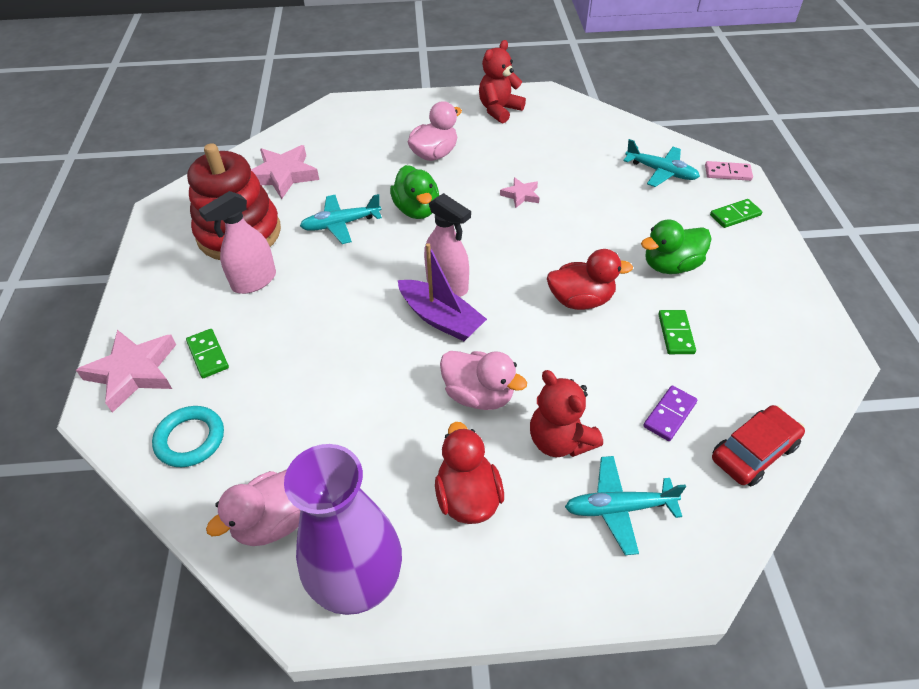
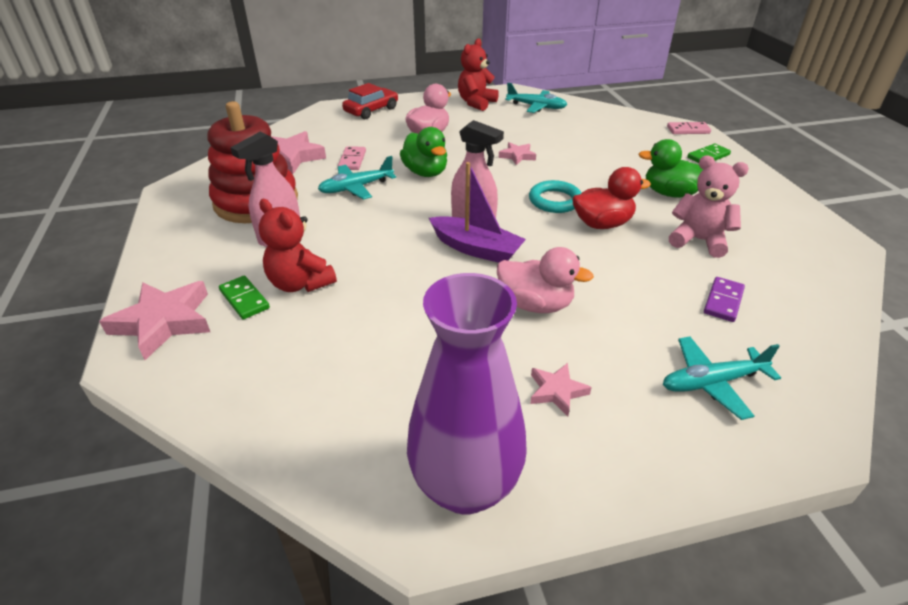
camera: 10 degrees left, 10 degrees down
(190, 439) = (240, 374): turquoise ring -> turquoise ring (555, 200)
(274, 521) = (353, 440): pink duck -> none
(345, 185) = (352, 160): none -> pink domino
(467, 497) = (557, 391): red duck -> pink star
(560, 440) = (629, 333): red teddy bear -> red teddy bear (300, 283)
(661, 172) = (632, 133): turquoise plane -> turquoise plane (536, 107)
(670, 266) = (670, 193): green duck -> green duck turned 45 degrees clockwise
(675, 334) = (698, 240): green domino -> pink teddy bear
(753, 452) = (814, 322): red car -> red car (371, 110)

